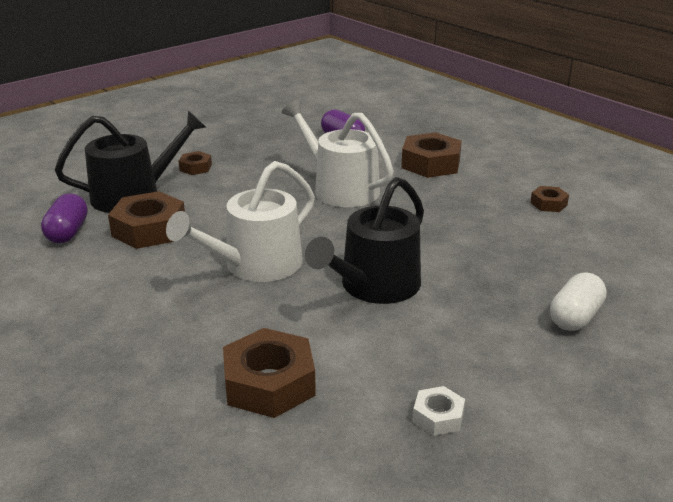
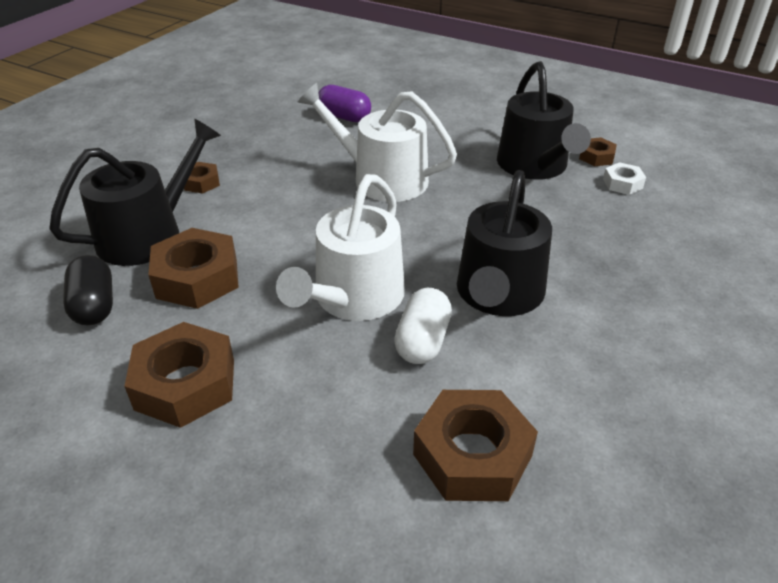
camera: 20 degrees left, 10 degrees up
(68, 232) = (94, 305): purple capsule -> black capsule
(430, 164) = (454, 131): brown nut -> brown nut (185, 384)
(438, 417) = (672, 444): white nut -> white nut (622, 184)
(483, 201) = (535, 166): none -> black watering can
(575, 317) = (710, 283): white capsule -> white capsule (422, 341)

